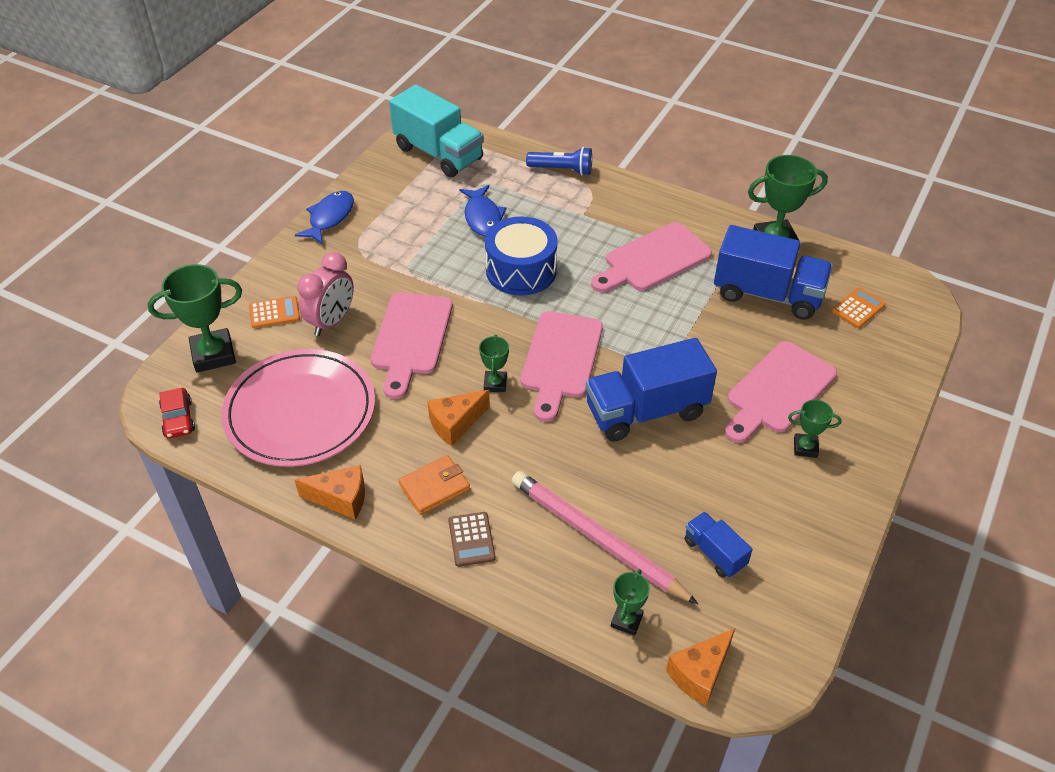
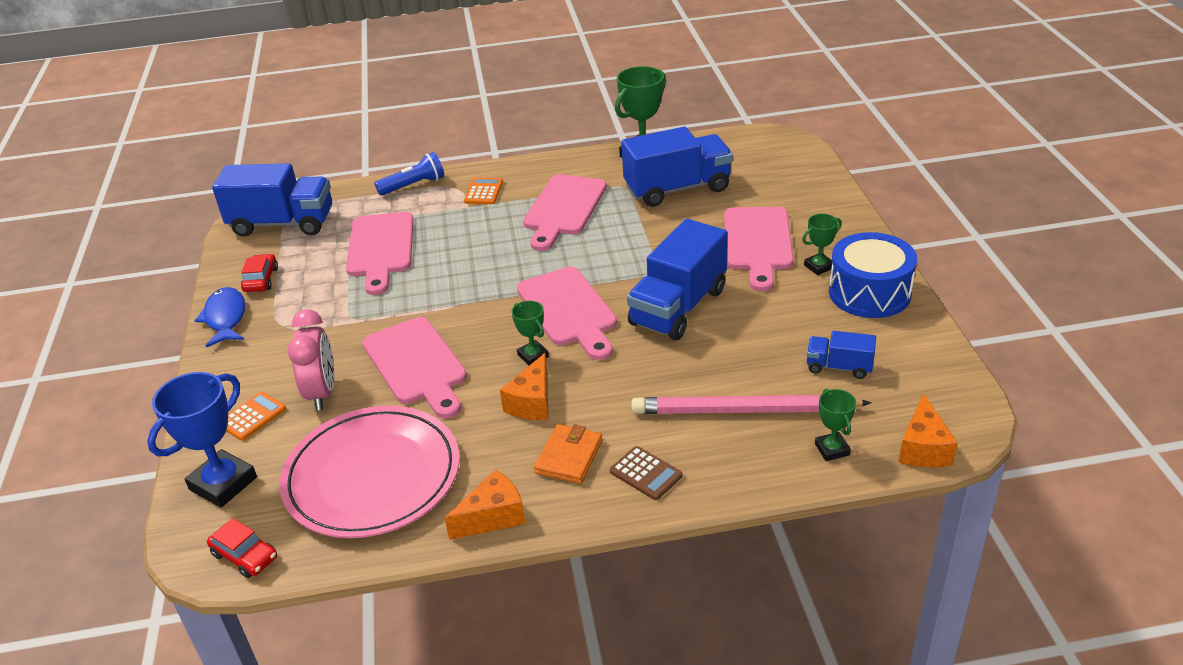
camera: 35 degrees left, 10 degrees down
(213, 354) = (223, 483): green trophy -> blue trophy
(380, 197) = (261, 280): none -> red car
(438, 153) = (282, 223): turquoise truck -> blue truck
(482, 217) = (380, 249): blue fish -> pink cutting board
(521, 270) = (460, 268): blue drum -> blue drum (869, 293)
(858, 308) = (750, 166): orange calculator -> orange calculator (483, 192)

